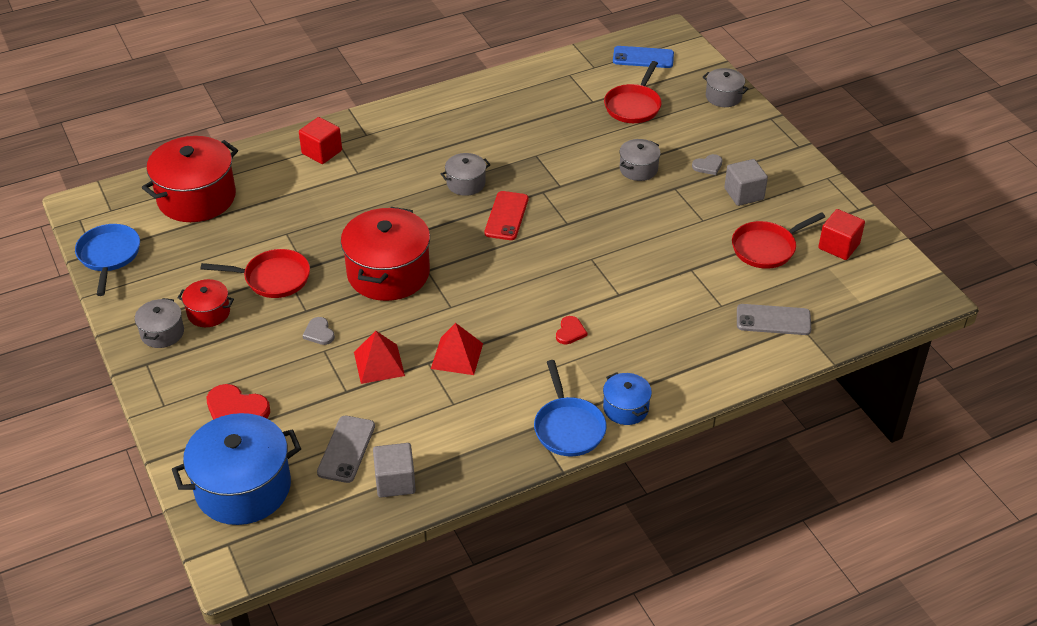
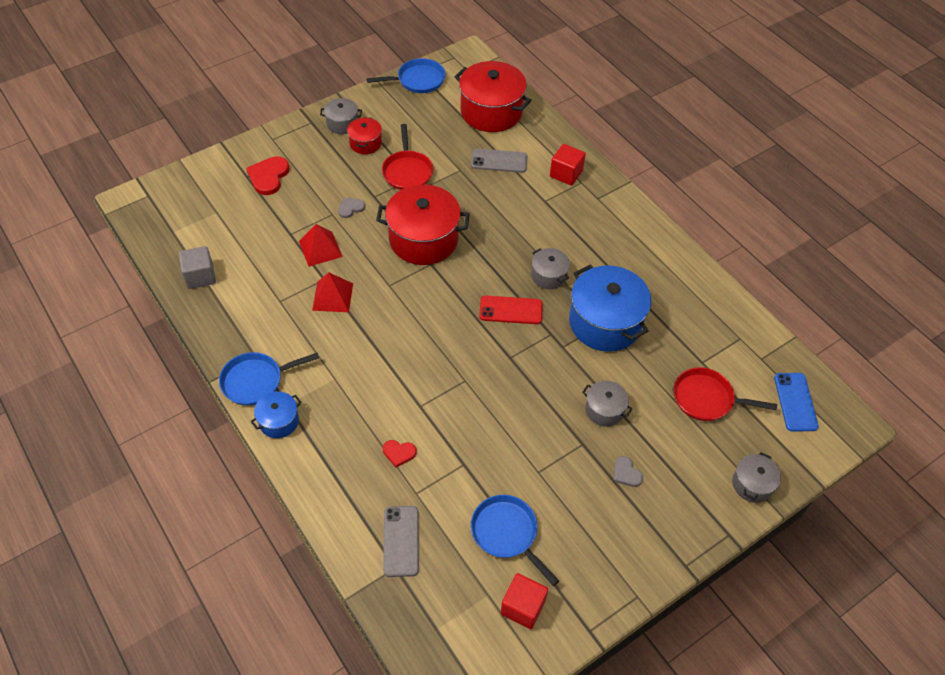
camera: 80 degrees right, 10 degrees up
(243, 488) = (196, 194): blue pot -> blue pot (605, 322)
(346, 449) = (232, 243): grey phone -> grey phone (499, 161)
(570, 332) = (368, 372): red heart -> red heart (399, 453)
(744, 194) = (588, 509): grey cube -> none
(767, 248) = (507, 533): red pan -> blue pan

